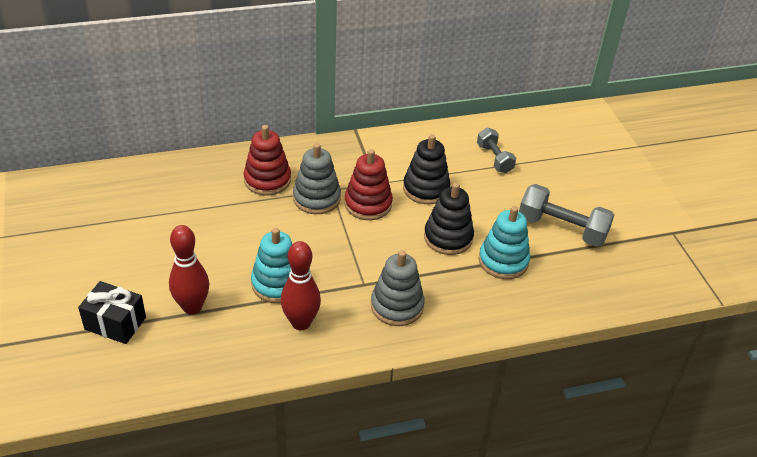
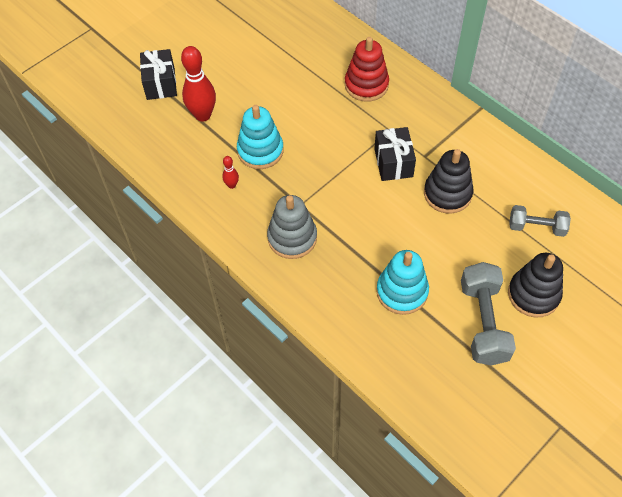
camera: 65 degrees right, 15 degrees up
(301, 323) = (232, 185): red bowling pin -> red bowling pin, size x0.47
(316, 198) = (372, 126): grey stacking toy -> none
(368, 204) = (393, 163): red stacking toy -> black gift
(448, 237) = (398, 237): black stacking toy -> black stacking toy (533, 294)
(494, 158) = (536, 227): grey dumbbell -> grey dumbbell turned 60 degrees clockwise

